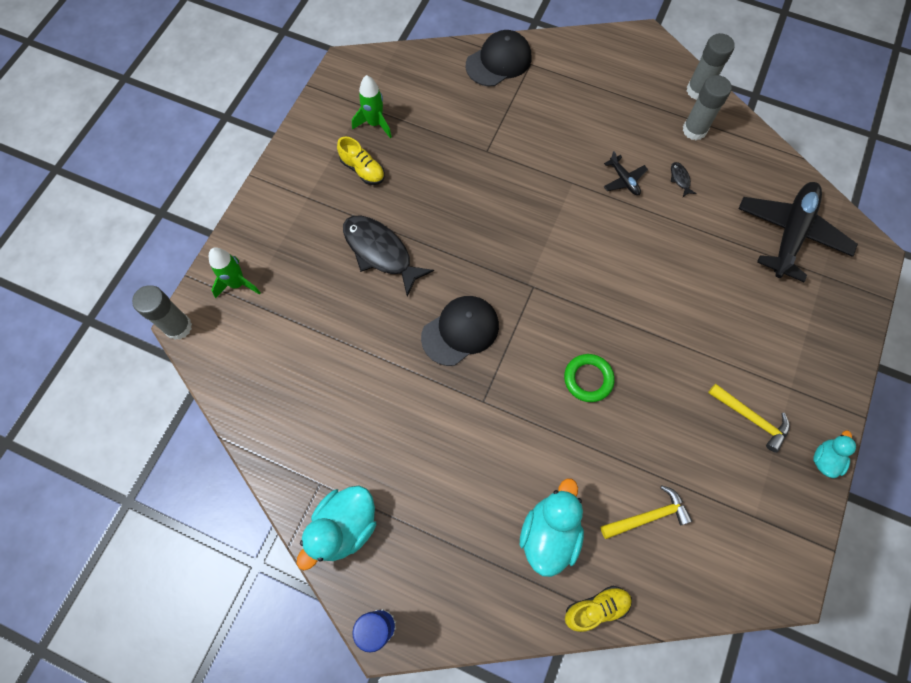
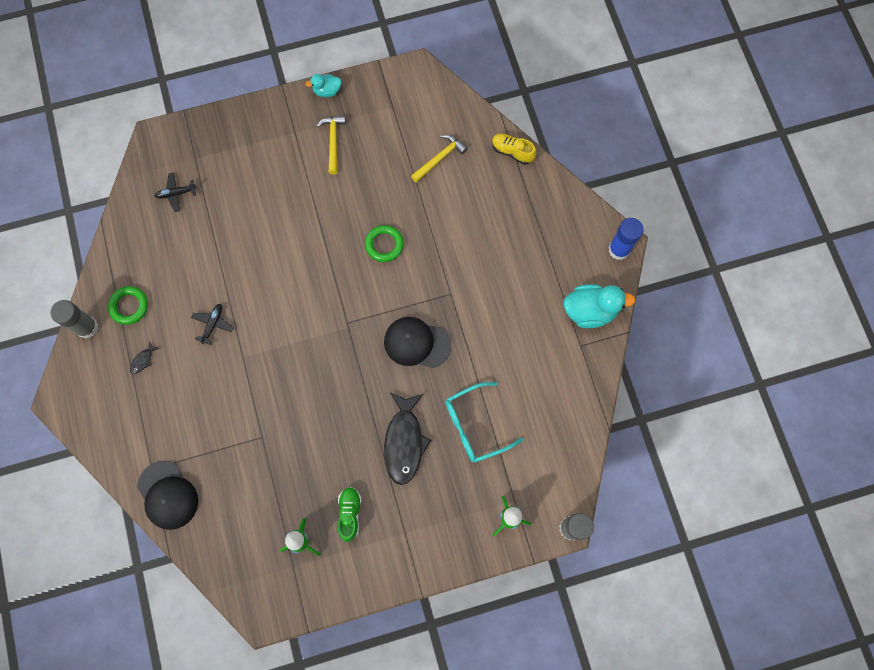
camera: 130 degrees left, 5 degrees up
(339, 320) = (475, 426): none -> turquoise glasses
(363, 170) = (349, 513): yellow shoe -> green shoe
(499, 61) = (167, 495): black cap -> black cap turned 135 degrees counterclockwise
(549, 533) = (494, 201): turquoise duck -> none
(648, 516) = (440, 158): yellow hammer -> yellow hammer turned 105 degrees clockwise
(680, 179) = (183, 288): black fish -> black fish (143, 360)
(694, 130) = (129, 306): grey glue stick -> green ring
(790, 234) = (176, 193): black plane -> black plane, size x0.44

